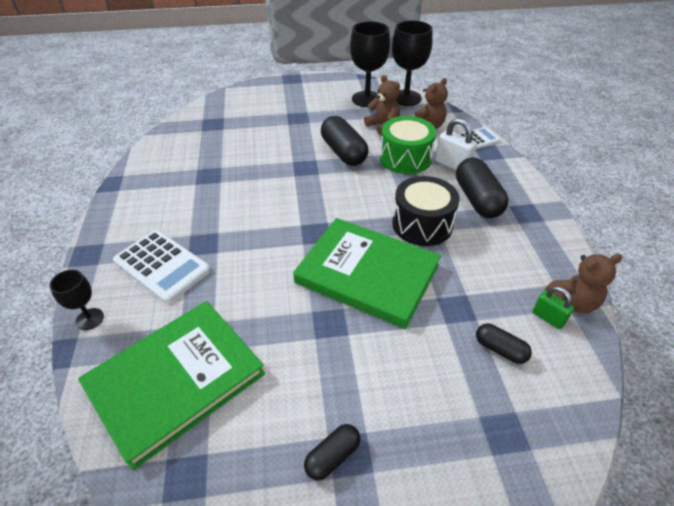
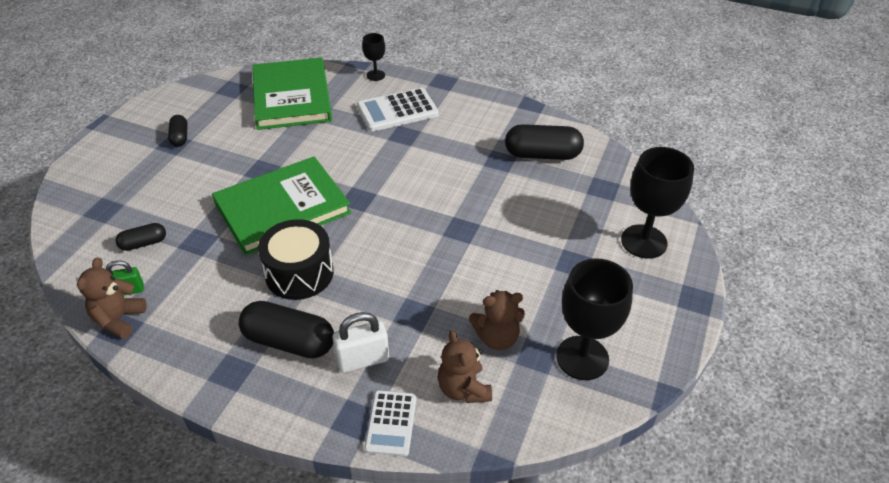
camera: 120 degrees right, 0 degrees up
(343, 152) = (465, 271): black capsule -> black capsule (542, 155)
(405, 158) = (411, 321): green drum -> none
(406, 98) = (558, 410): black goblet -> black goblet (644, 241)

